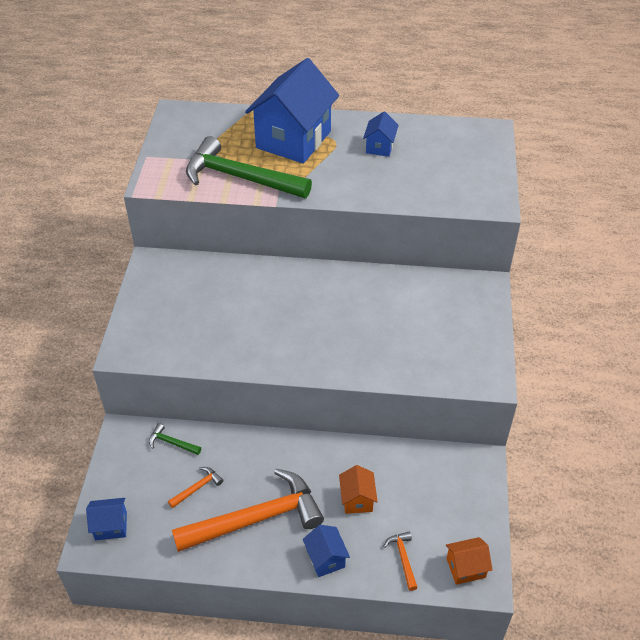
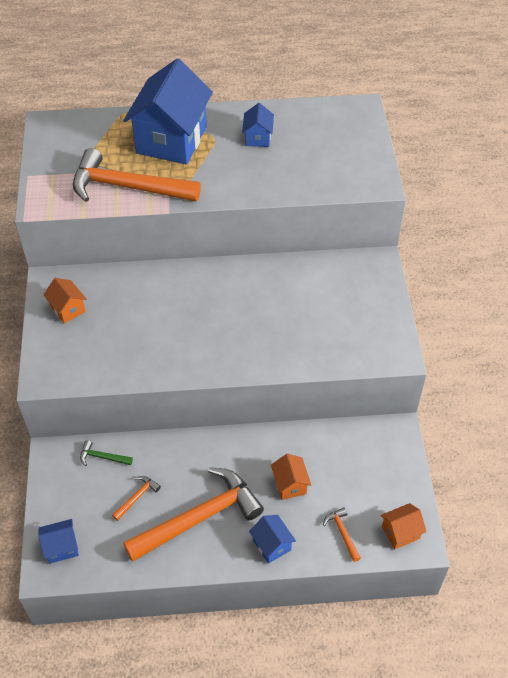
camera: 10 degrees left, 5 degrees up
(163, 290) = (68, 309): none -> orange house
(239, 177) = (127, 187): green hammer -> orange hammer

